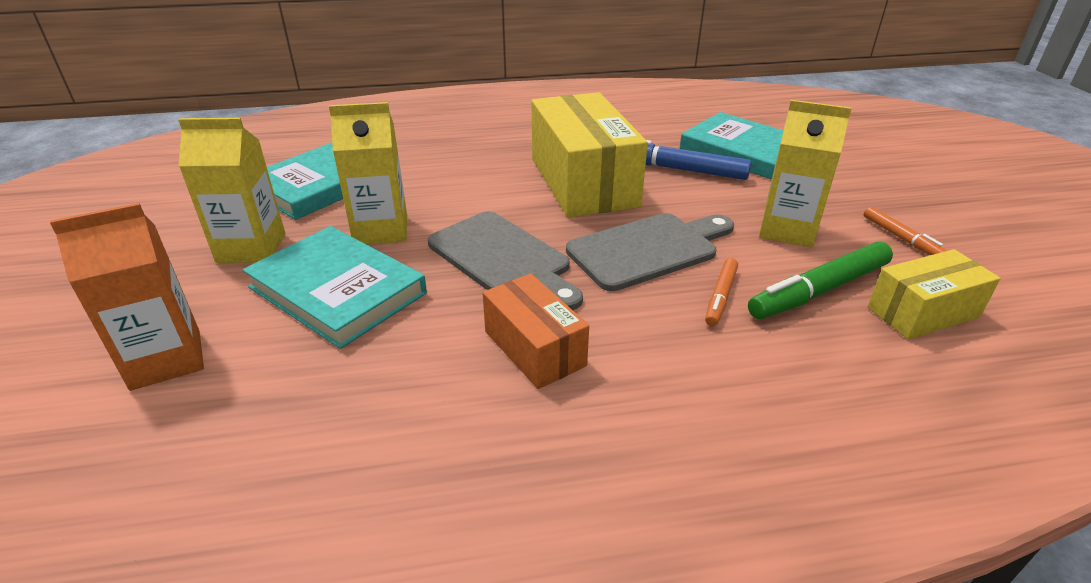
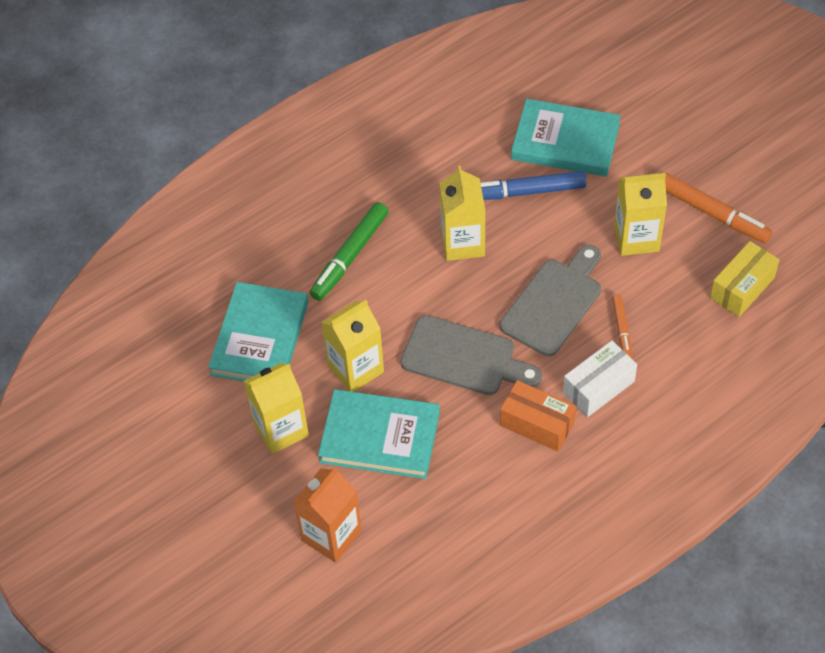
camera: 25 degrees left, 20 degrees up
(583, 182) = (462, 243): yellow box -> yellow carton
(650, 341) = (598, 387): none -> white box
(819, 290) = (677, 295): green marker -> green marker (349, 256)
(901, 238) = (713, 214): orange marker -> orange marker, size x1.79

